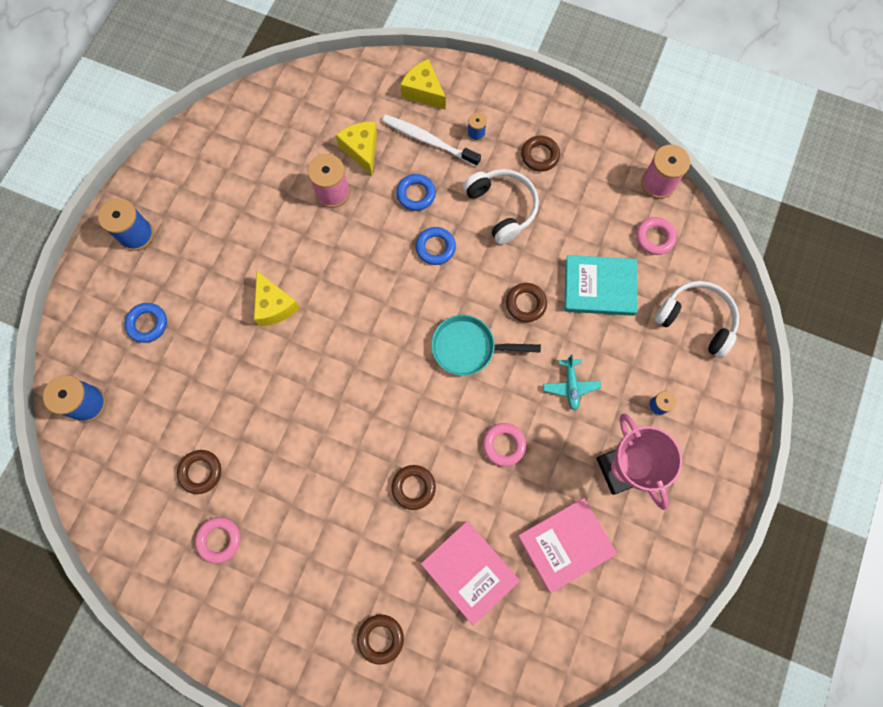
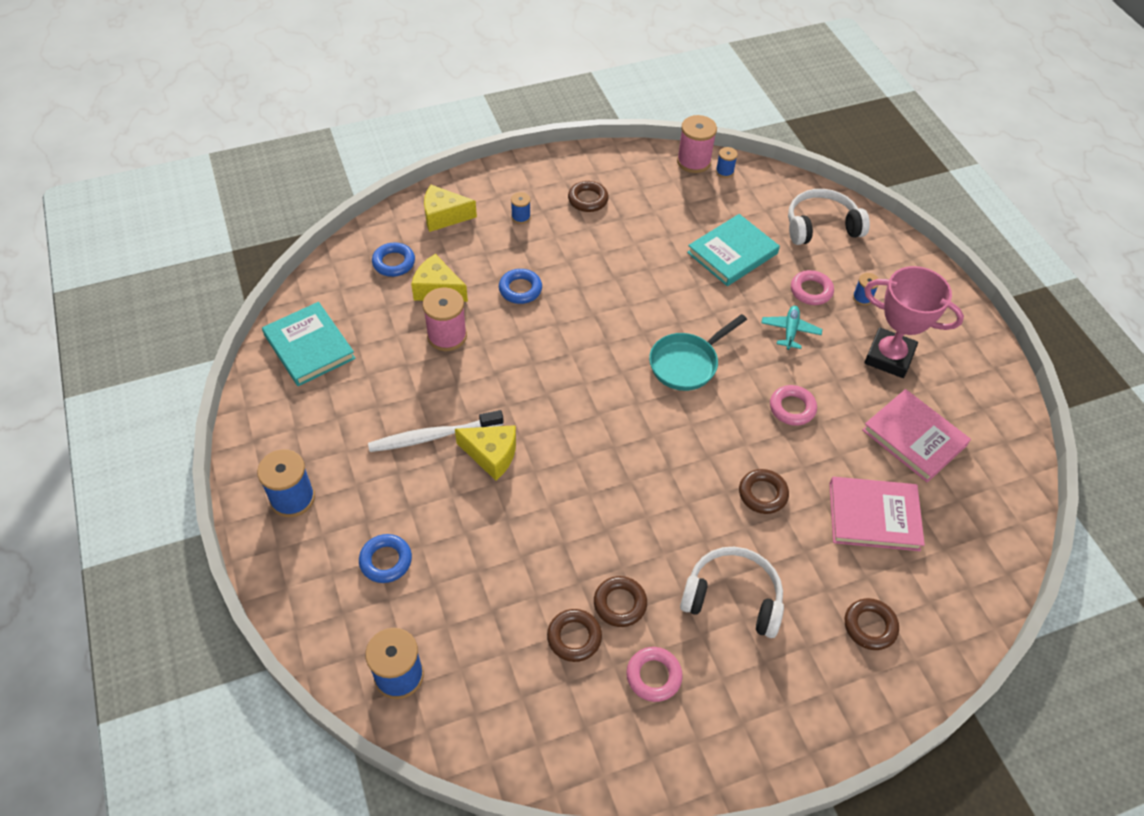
camera: 45 degrees left, 20 degrees down
(242, 131) = (309, 347): none -> turquoise book
(429, 141) = (488, 246): white toothbrush -> white toothbrush (433, 436)
(435, 247) = (579, 314): blue ring -> blue ring (394, 263)
(502, 208) = (600, 252): white headphones -> white headphones (732, 598)
(525, 304) = (693, 302): brown ring -> brown ring (620, 604)
(565, 544) = (914, 438): pink book -> pink book turned 60 degrees counterclockwise
(570, 386) = (790, 331): turquoise plane -> turquoise plane turned 120 degrees counterclockwise
(654, 237) = (732, 196): pink ring -> pink ring (811, 291)
(673, 211) = (724, 171): none -> blue spool

